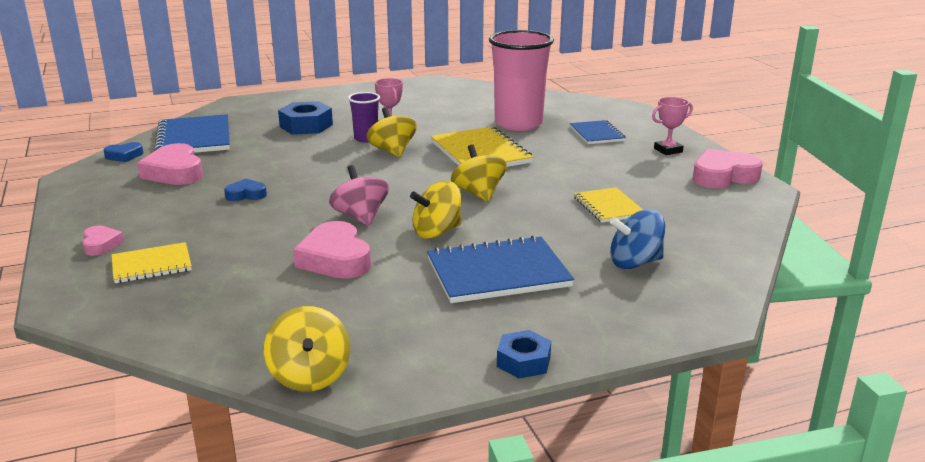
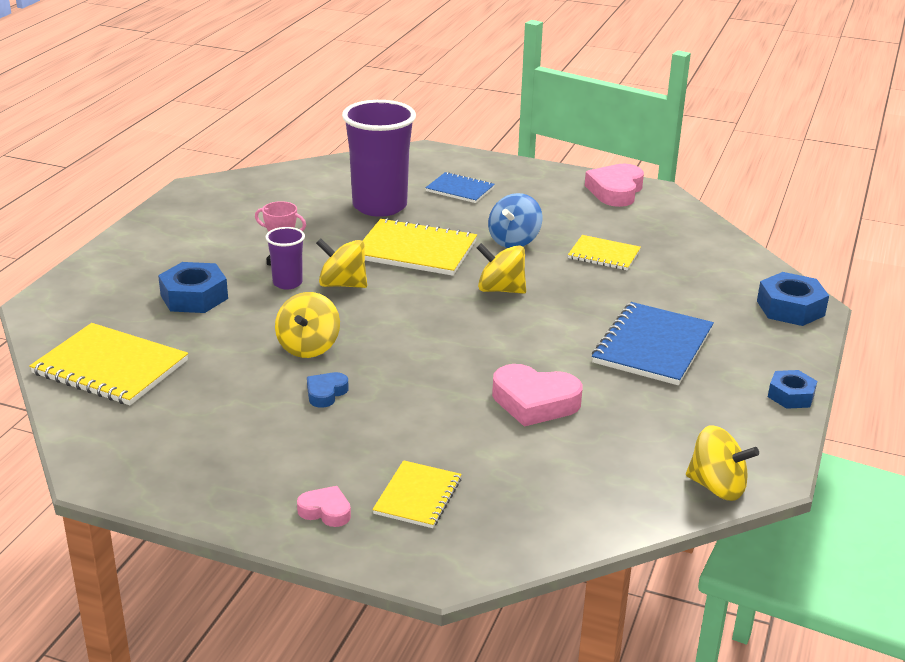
camera: 50 degrees left, 5 degrees up
(124, 156) = (88, 425): blue heart -> none
(175, 172) = (196, 411): pink heart -> none
(194, 138) = (110, 367): blue notebook -> yellow notebook
(360, 217) = (467, 358): pink spinning top -> none
(437, 232) = (547, 338): yellow spinning top -> yellow spinning top (308, 347)
(518, 124) = (379, 206): pink cup -> purple cup
(635, 262) = (705, 291): blue spinning top -> blue spinning top (514, 241)
(668, 150) = (538, 183): pink trophy -> none
(686, 309) = (790, 308): none -> blue nut

